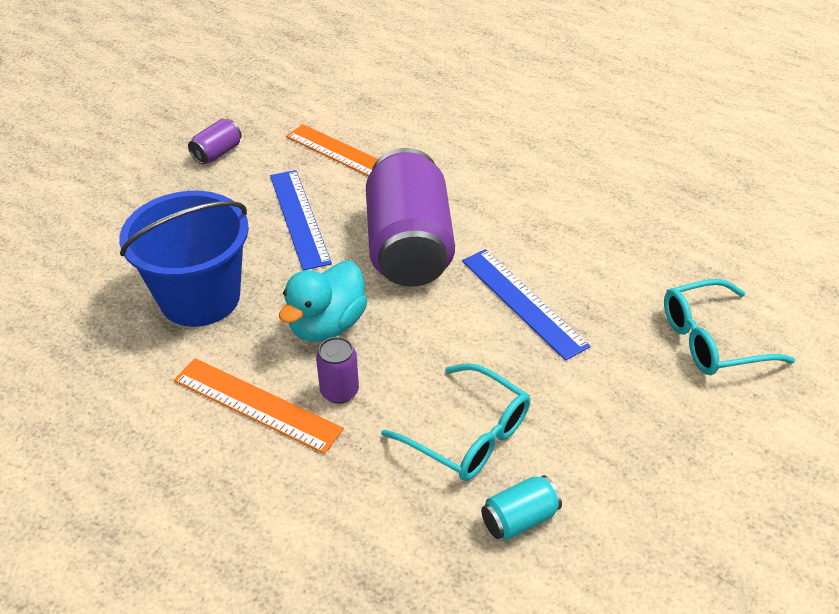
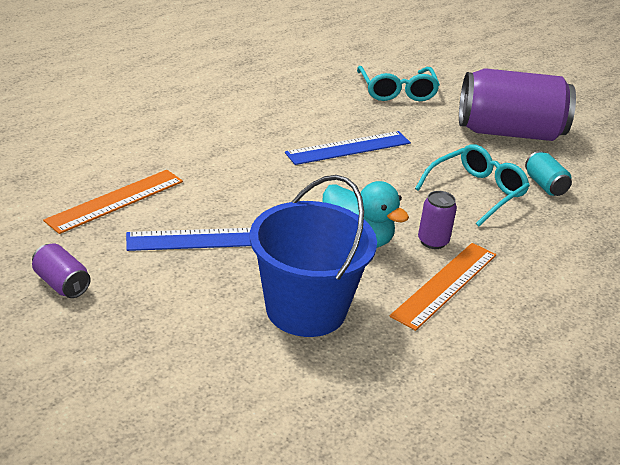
camera: 85 degrees left, 10 degrees down
(409, 247) = (268, 186): purple can -> purple can (509, 132)

